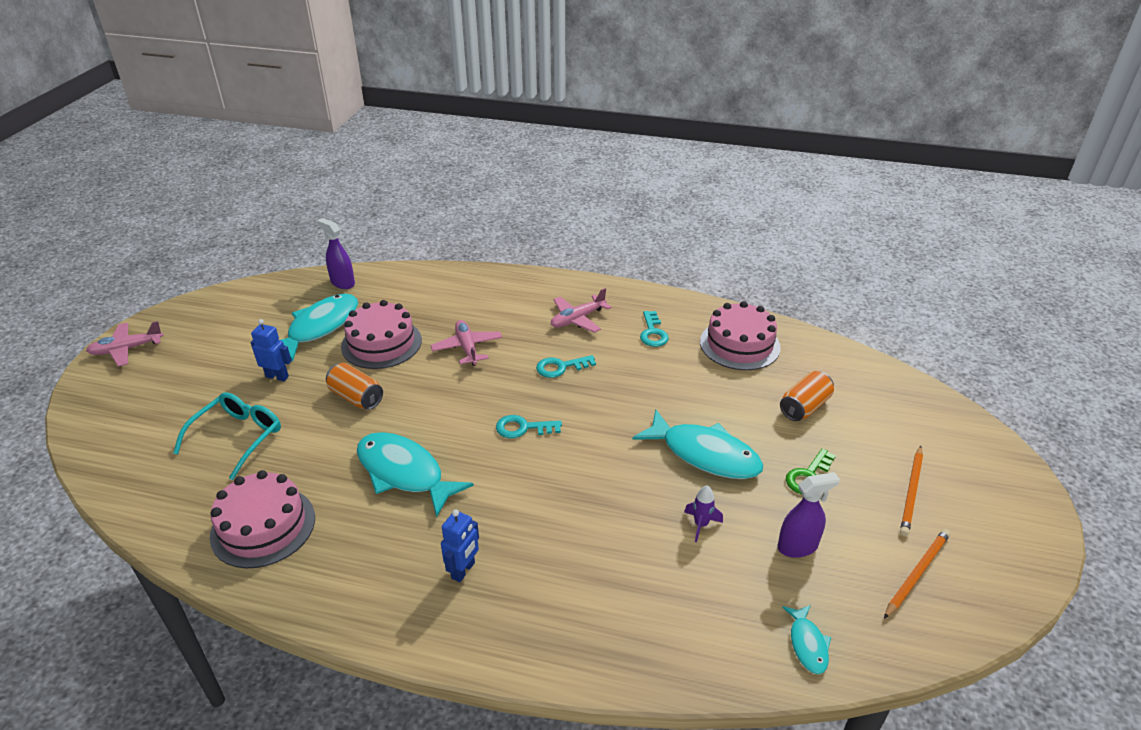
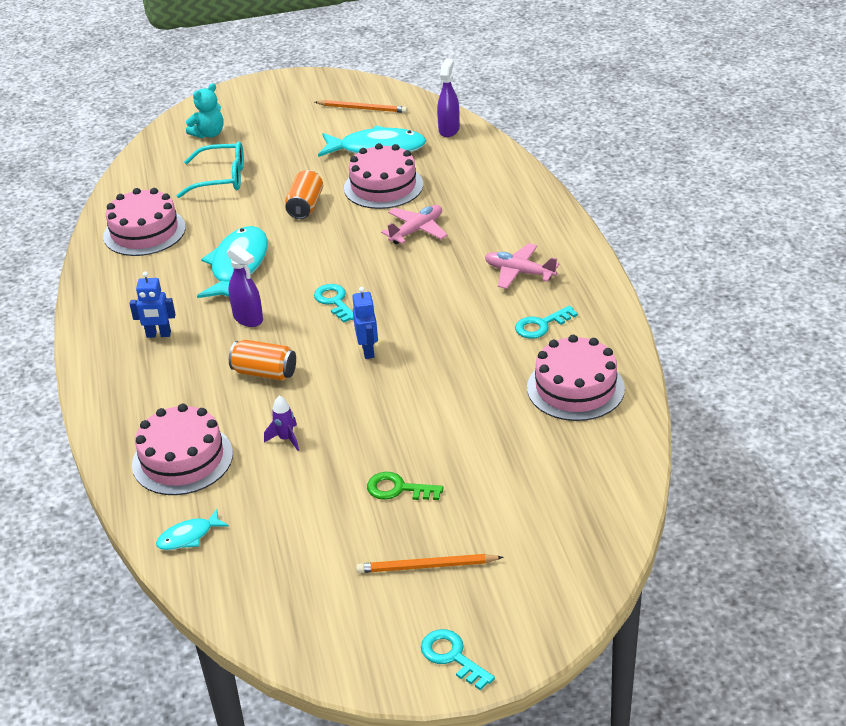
camera: 65 degrees right, 0 degrees up
(127, 349) = (276, 86): pink plane -> none
(143, 421) = (209, 134): none -> turquoise teddy bear
(277, 376) = (300, 161): blue robot -> blue robot (368, 351)
(561, 367) = (434, 290): turquoise key -> turquoise key (452, 657)
(685, 613) = (182, 459): none -> pink cake
(705, 454) = (379, 415): turquoise fish -> none
(797, 546) = (297, 504): purple spray bottle -> purple spray bottle (248, 318)
(804, 407) = (505, 461): orange can -> orange can (264, 373)
(917, 573) = (313, 590): orange pencil -> orange pencil (362, 108)

